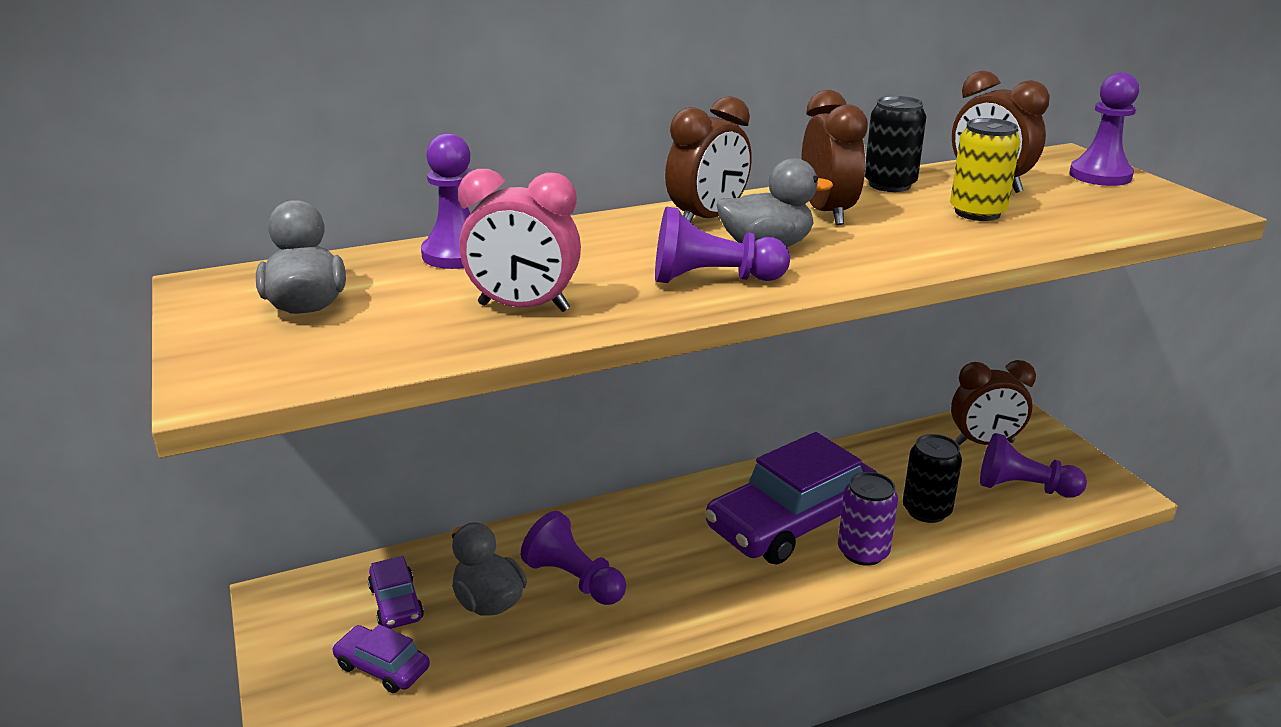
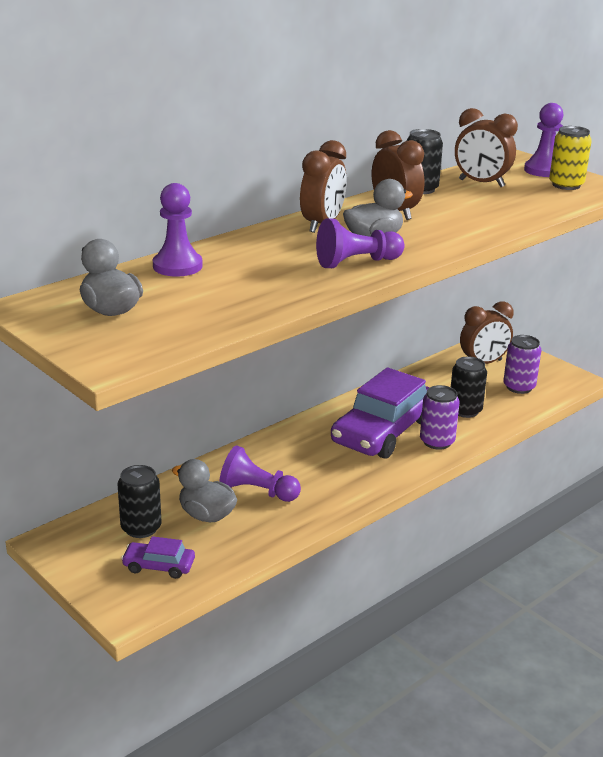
camera: 20 degrees left, 0 degrees up
(396, 603) = (141, 528): purple car -> black can
(523, 308) = (255, 294): pink clock -> none
(977, 213) = (485, 203): yellow can -> yellow can (566, 185)
(1023, 488) = (519, 387): purple pawn -> purple can

